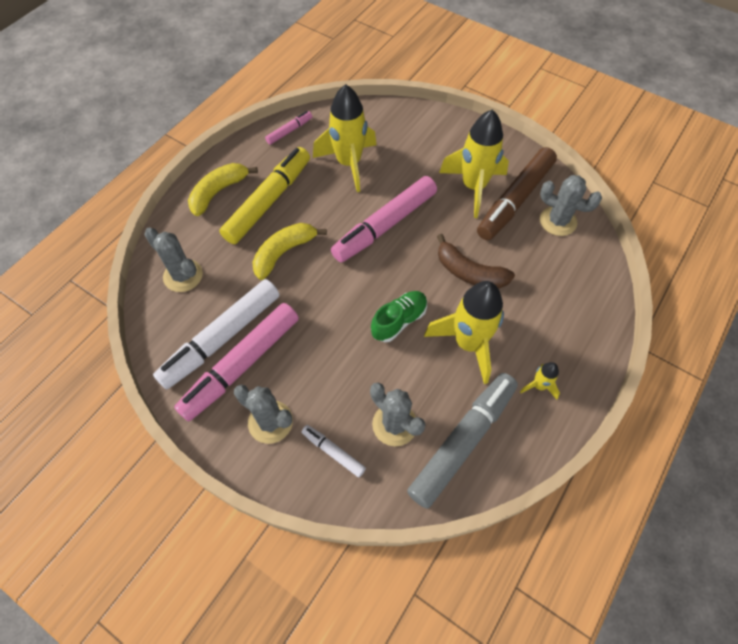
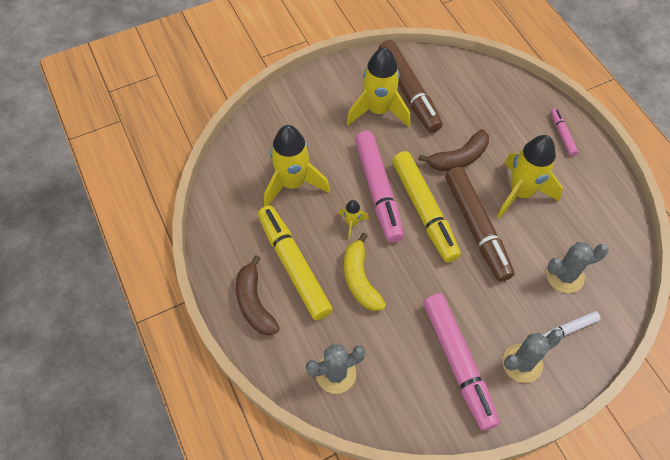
camera: 60 degrees left, 0 degrees up
(218, 192) = (254, 303): yellow banana -> brown banana
(222, 338) = (422, 367): white marker -> none
(289, 131) = (219, 211): pink marker -> pink marker (562, 134)
(388, 270) = (424, 210): none -> yellow marker
(399, 321) = (477, 227): green shoe -> brown marker
(462, 441) = (598, 239): grey marker -> none
(539, 386) = (577, 169): yellow rocket -> yellow rocket (352, 223)
(558, 221) = (445, 77): grey cactus -> none

